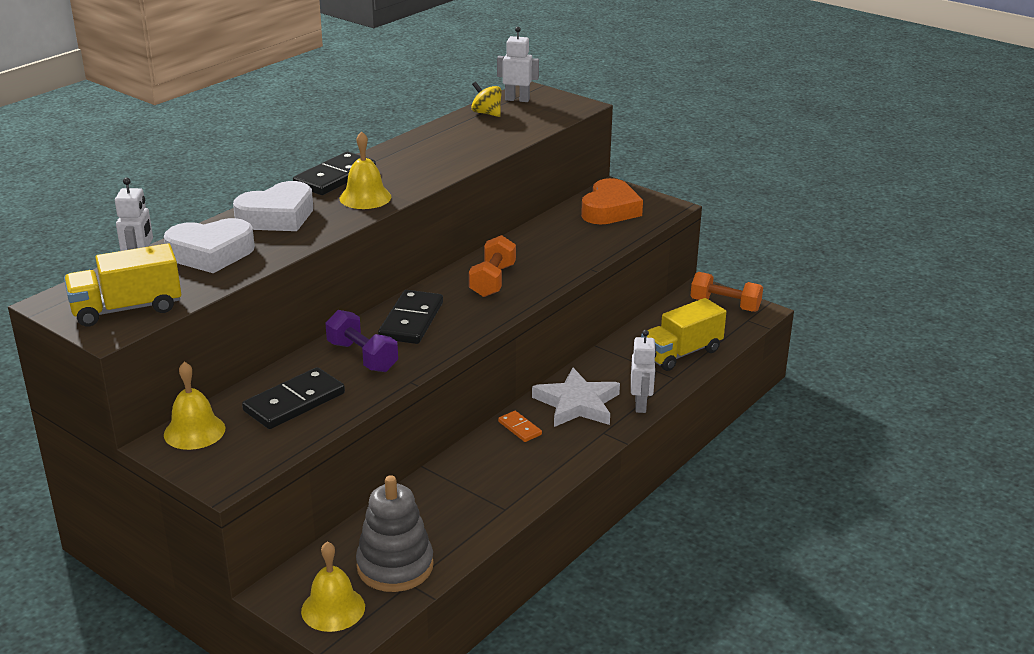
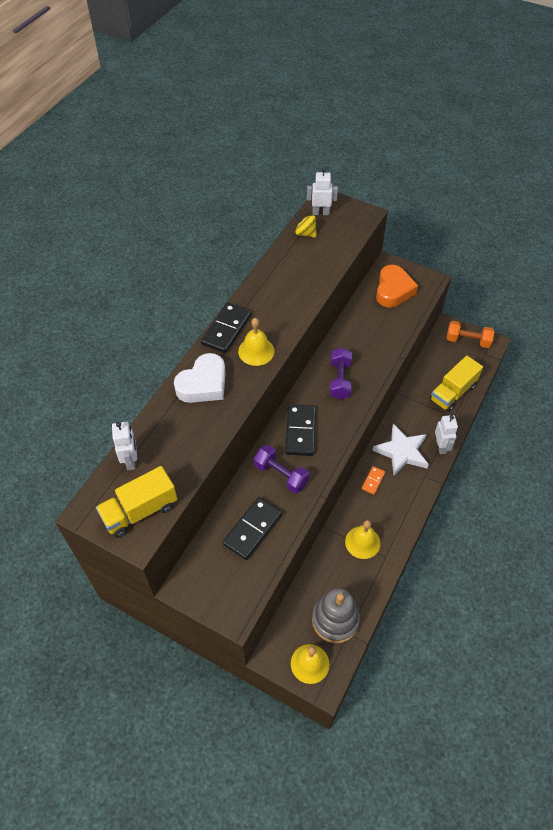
camera: 10 degrees left, 25 degrees up
(194, 431) = (198, 570): yellow bell -> yellow bell (362, 542)
(211, 253) = (173, 436): white heart -> none
(492, 281) = (340, 380): orange dumbbell -> purple dumbbell
(520, 428) = (373, 481): orange domino -> orange domino turned 75 degrees clockwise

